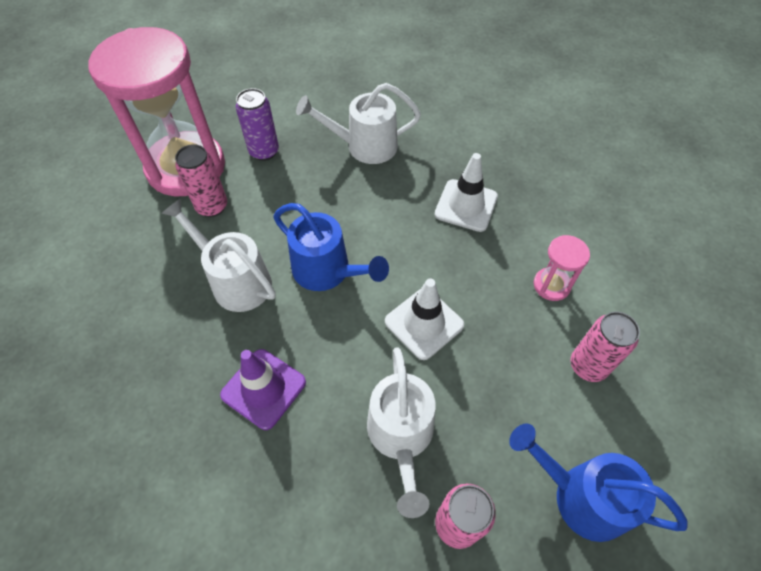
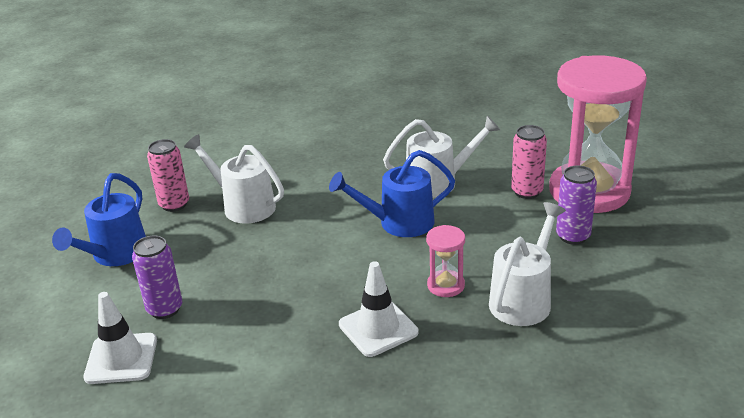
camera: 130 degrees right, 25 degrees down
(263, 388) = (341, 169): purple traffic cone -> none
(424, 323) = (300, 248): white traffic cone -> white traffic cone (121, 359)
(551, 285) = (241, 332): pink hourglass -> pink hourglass (446, 285)
(580, 496) = (115, 255): blue watering can -> blue watering can turned 135 degrees clockwise
(588, 366) = (165, 309): pink can -> purple can

